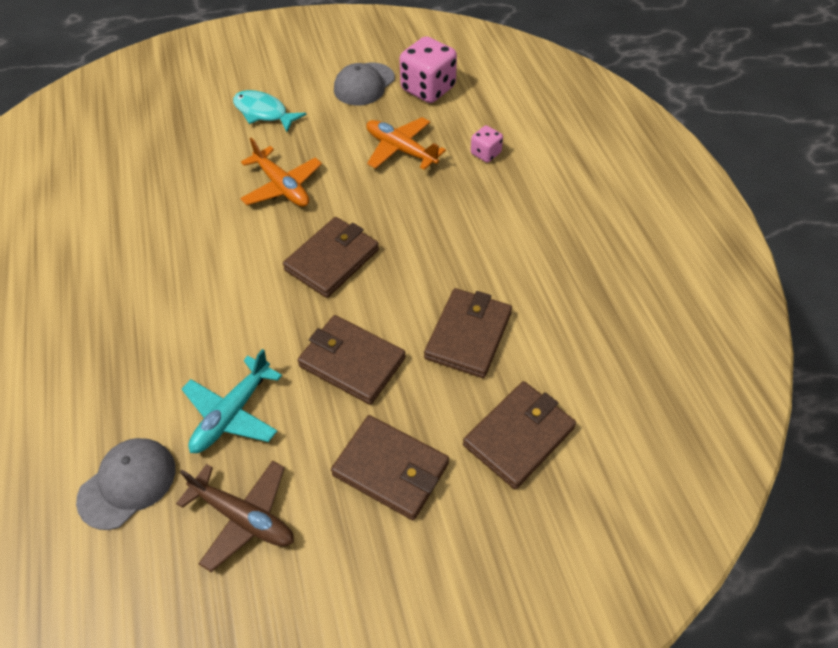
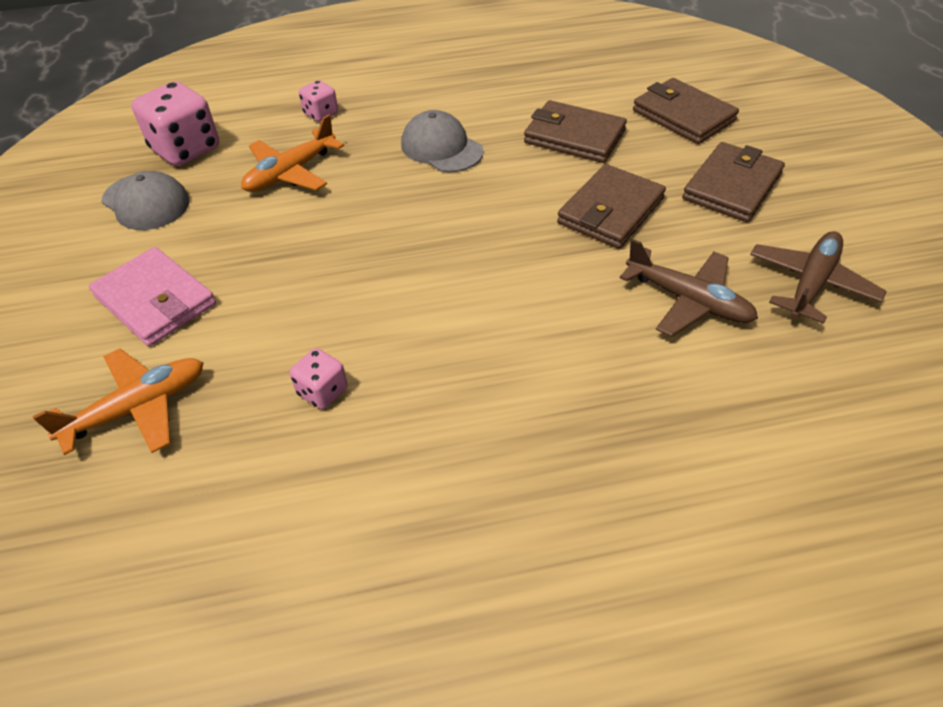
camera: 85 degrees left, 5 degrees down
(127, 483) = (799, 387): grey cap -> grey cap (441, 148)
(174, 202) = (322, 391): none -> pink dice
(232, 414) = (688, 301): turquoise plane -> brown plane
(264, 113) = (155, 300): turquoise fish -> pink wallet
(282, 187) = (324, 274): orange plane -> orange plane (138, 408)
(332, 260) = (463, 227): brown wallet -> none

